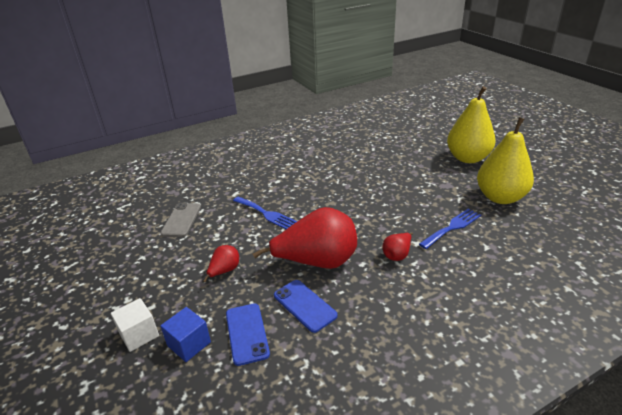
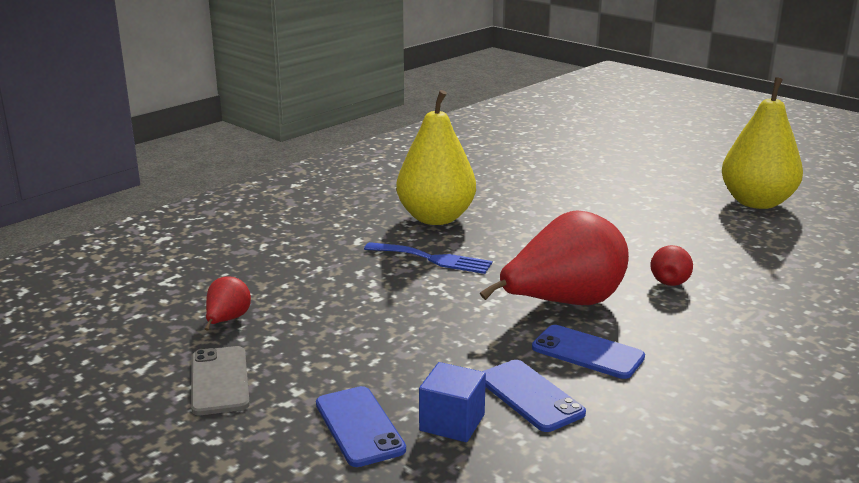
camera: 20 degrees left, 10 degrees down
(139, 334) = (359, 426): white cube -> blue phone
(181, 220) = (295, 283): grey phone -> grey phone (219, 381)
(224, 271) = (429, 333): red pear -> red pear (227, 320)
(452, 227) = (719, 241): blue fork -> none
(467, 158) = (679, 164): yellow pear -> yellow pear (436, 218)

